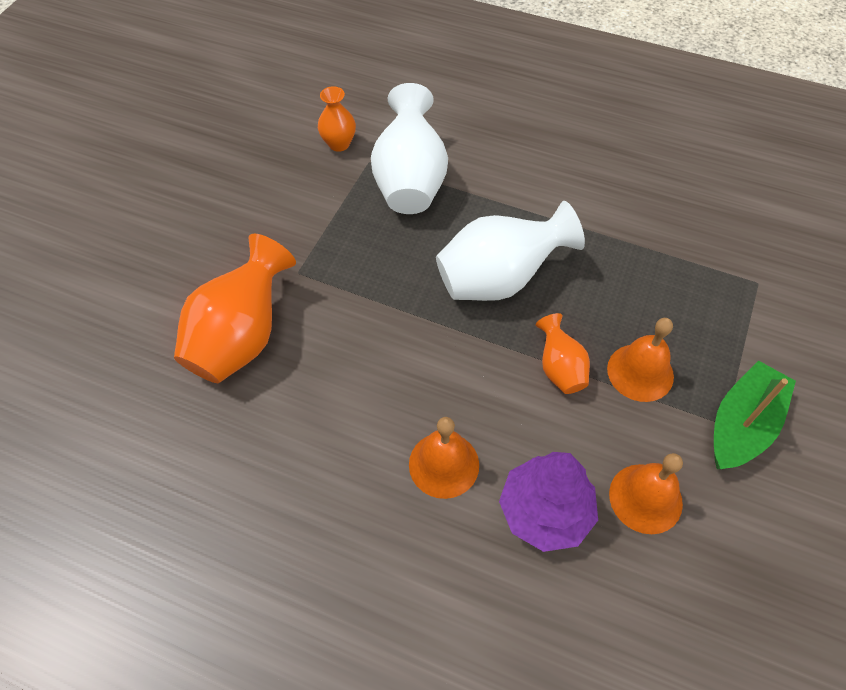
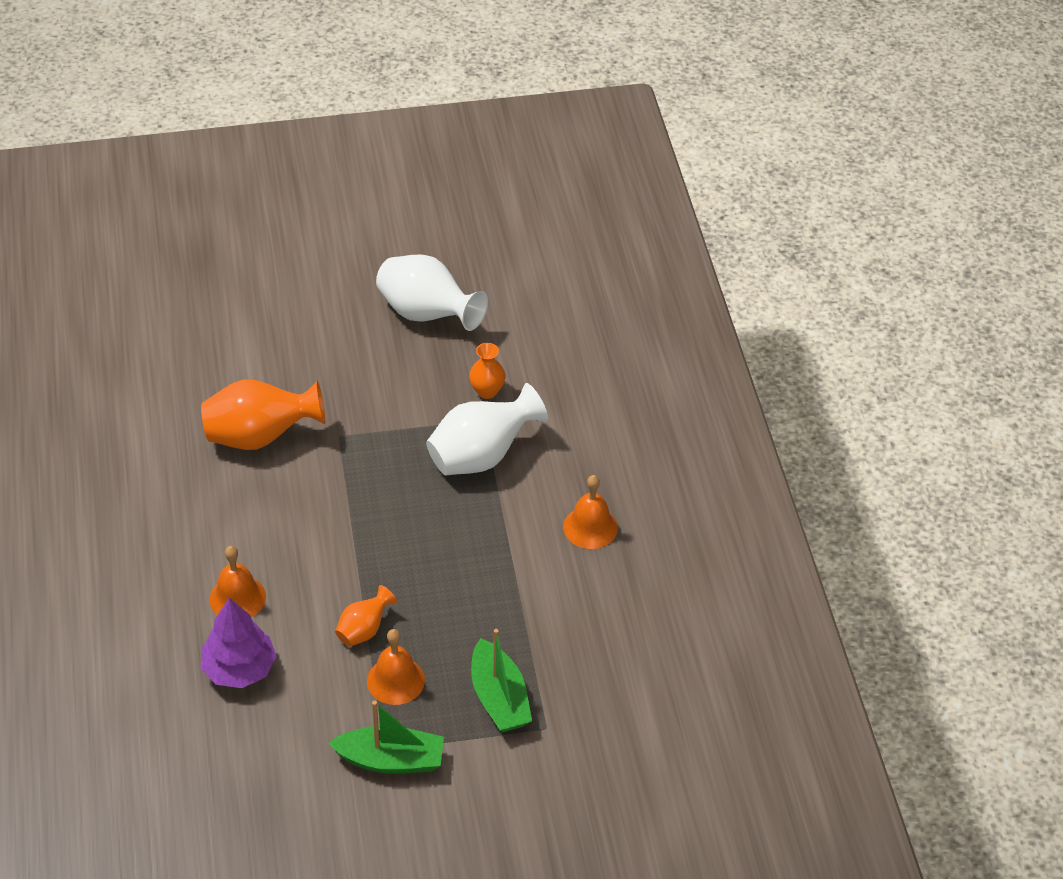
camera: 55 degrees right, 10 degrees down
(499, 279) = (422, 558): white vase -> white vase (427, 315)
(645, 498) = (287, 722): orange bell -> orange bell (590, 527)
(705, 300) = (499, 698): none -> green boat

